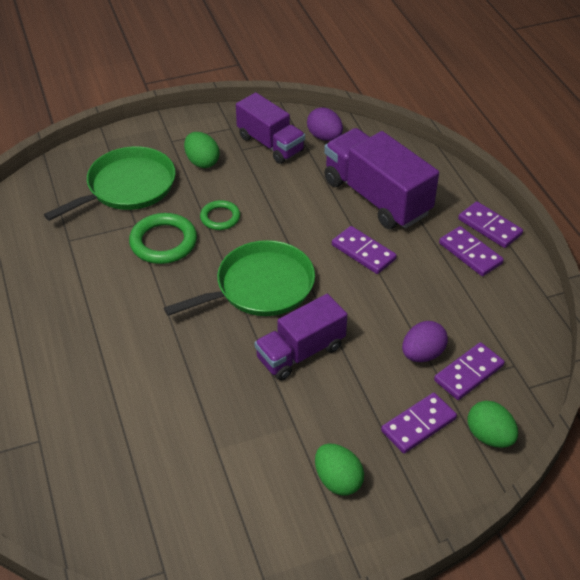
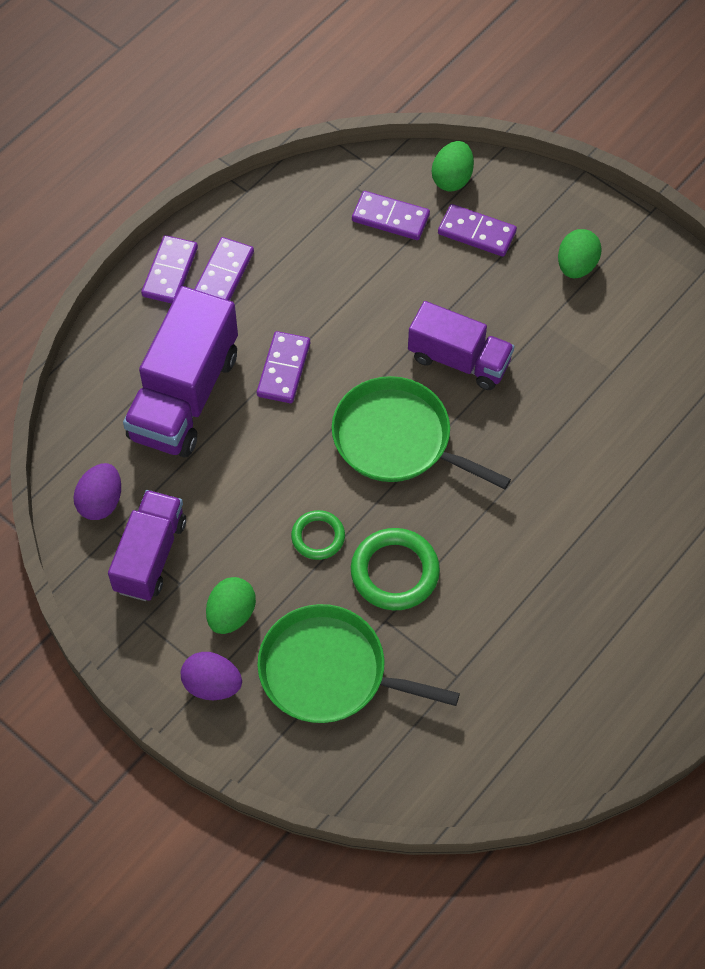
camera: 120 degrees left, 15 degrees up
(422, 354) = (392, 261): purple egg -> purple egg (212, 685)

